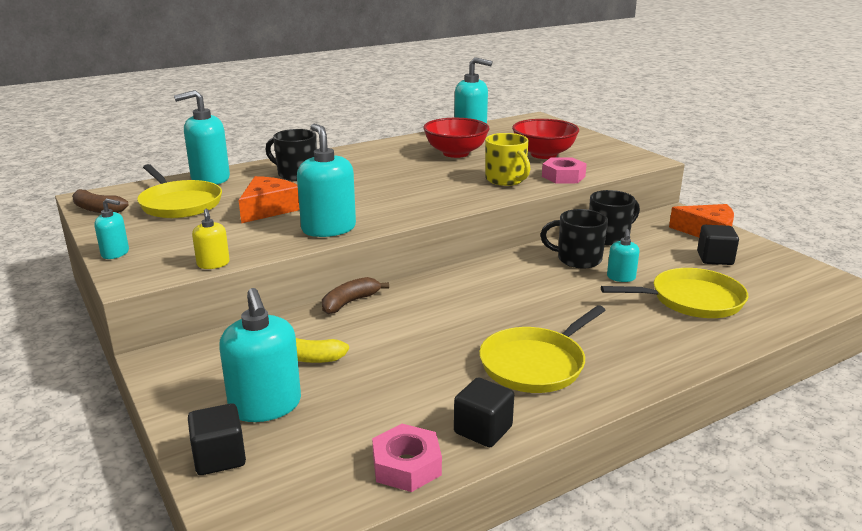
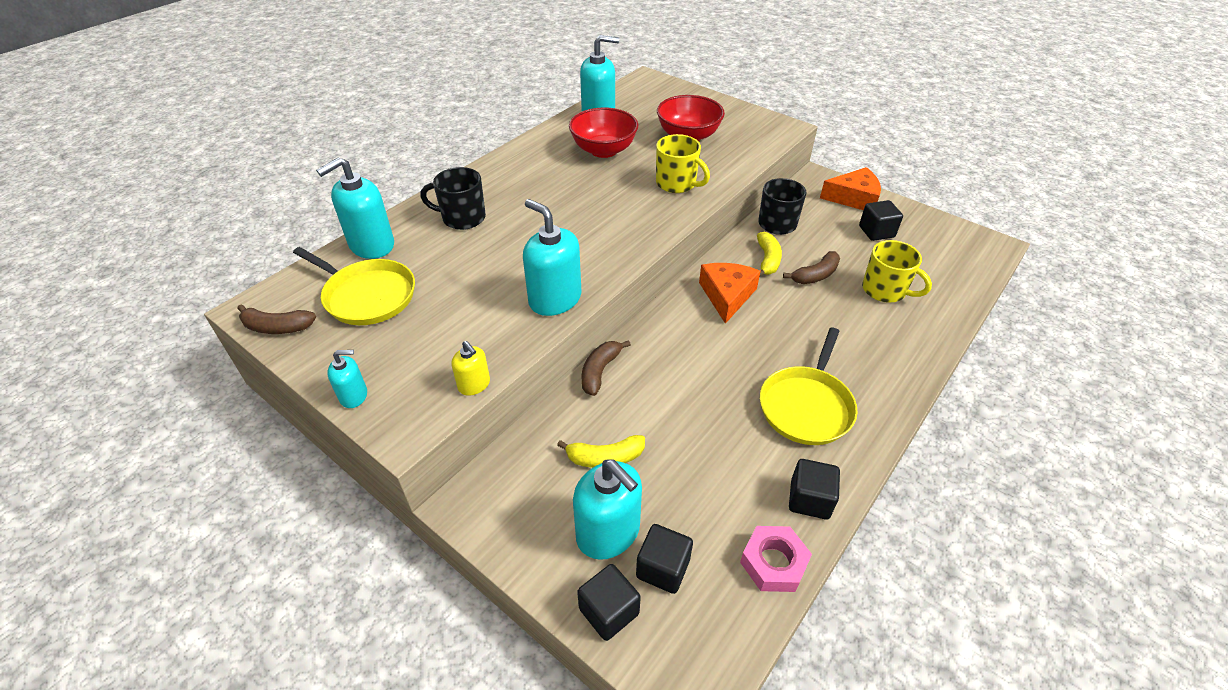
camera: 20 degrees left, 20 degrees up
(269, 209) = (472, 282): orange cheese -> orange cheese (727, 296)
(294, 442) = (663, 568): none -> black cube
(563, 176) = (726, 167): pink nut -> none
(577, 259) = (767, 260): black mug -> yellow banana
(621, 277) = (815, 275): turquoise soap dispenser -> brown banana
(691, 300) = (885, 290): yellow pan -> yellow mug

